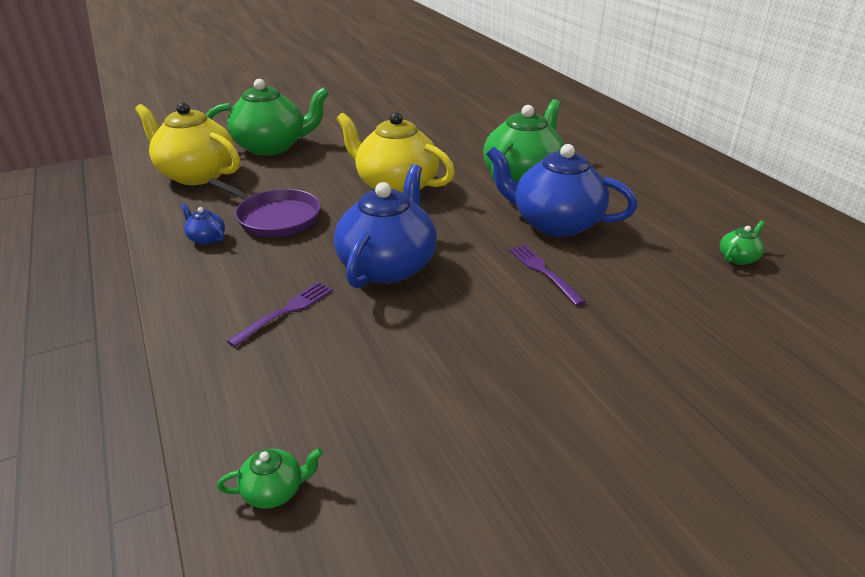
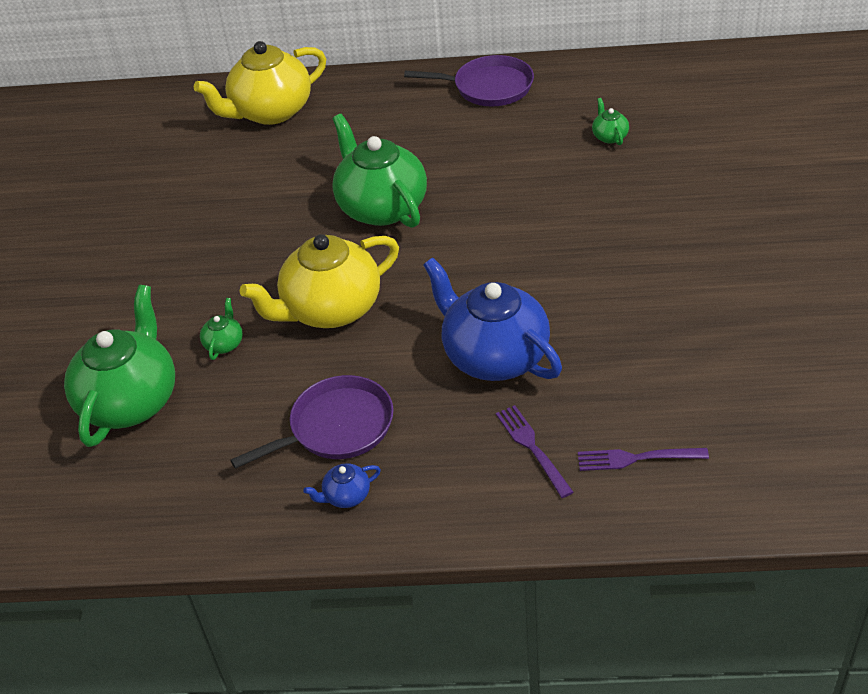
camera: 60 degrees left, 10 degrees up
(196, 174) = (159, 491): yellow teapot -> yellow teapot (270, 112)
(274, 490) = (762, 490): green teapot -> green teapot (224, 344)
(543, 272) = (564, 255): purple fork -> purple fork (637, 458)
(555, 223) = (488, 218): blue teapot -> none
(722, 184) = (489, 87): none -> purple pan

